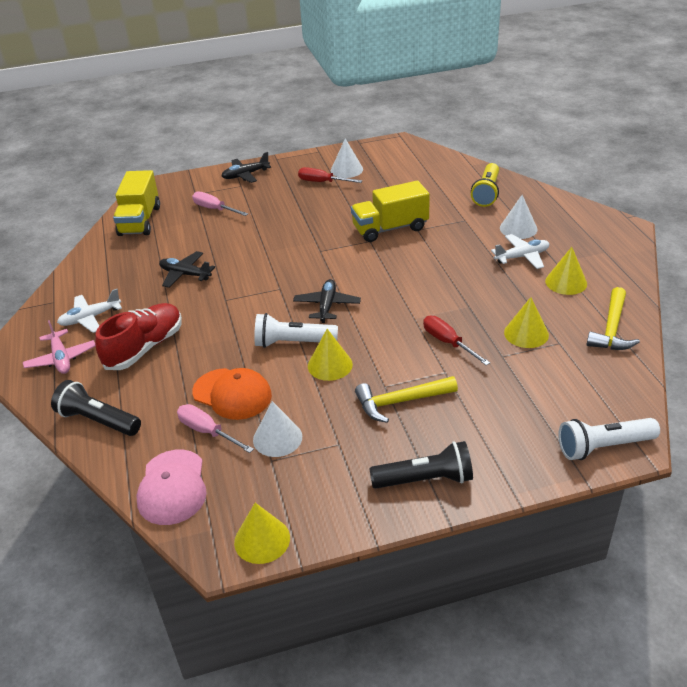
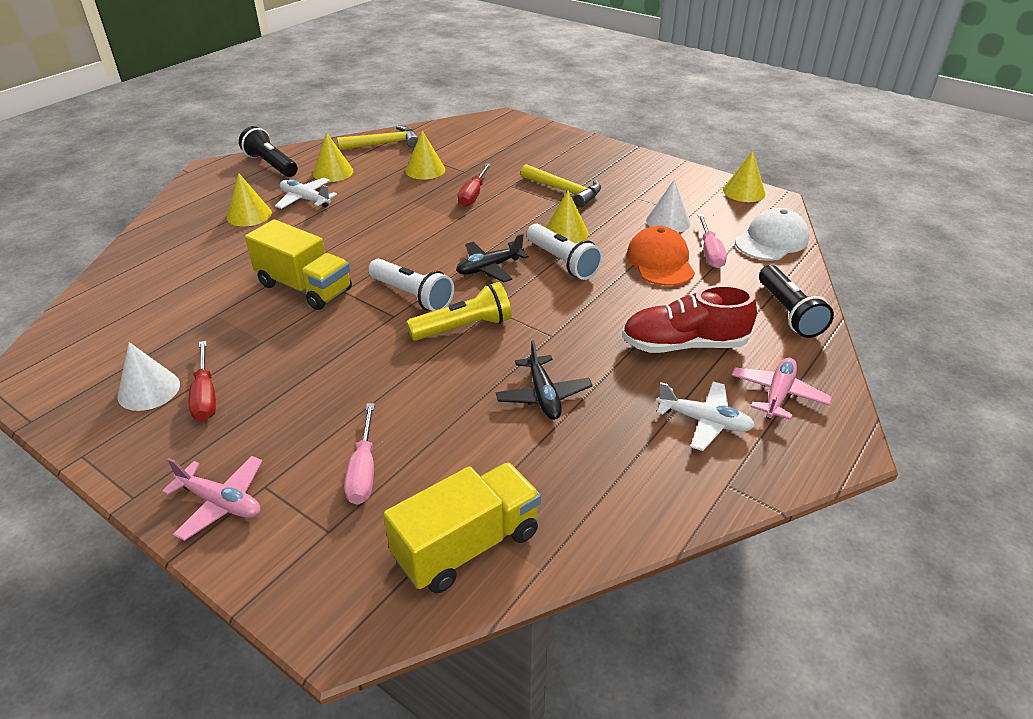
camera: 130 degrees left, 0 degrees up
(172, 487) = (771, 240): pink cap -> white cap
(245, 175) = (221, 503): black plane -> pink plane
(425, 480) = (619, 161): black flashlight -> black flashlight (271, 165)
(486, 193) = (172, 254): yellow flashlight -> yellow flashlight (464, 328)
(518, 228) = (249, 215): white cone -> yellow cone
(603, 446) = (514, 123): white flashlight -> white flashlight (412, 296)

